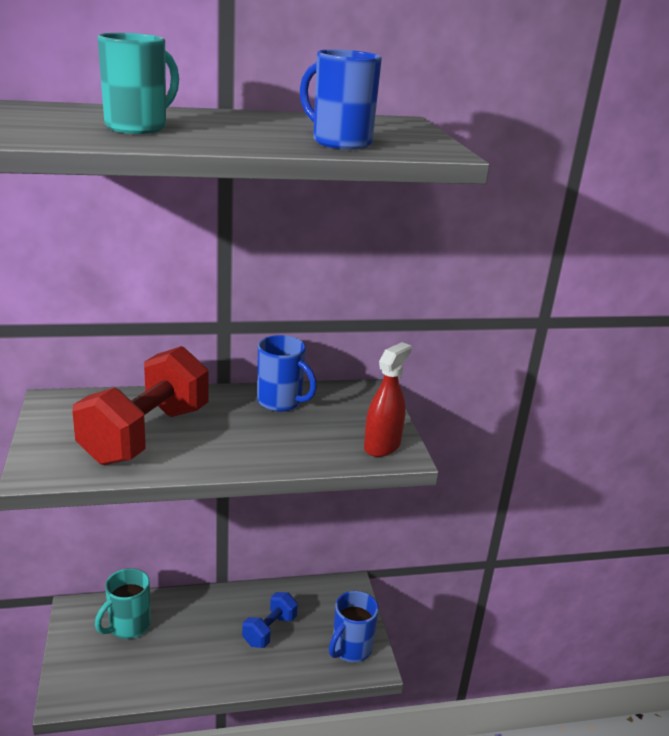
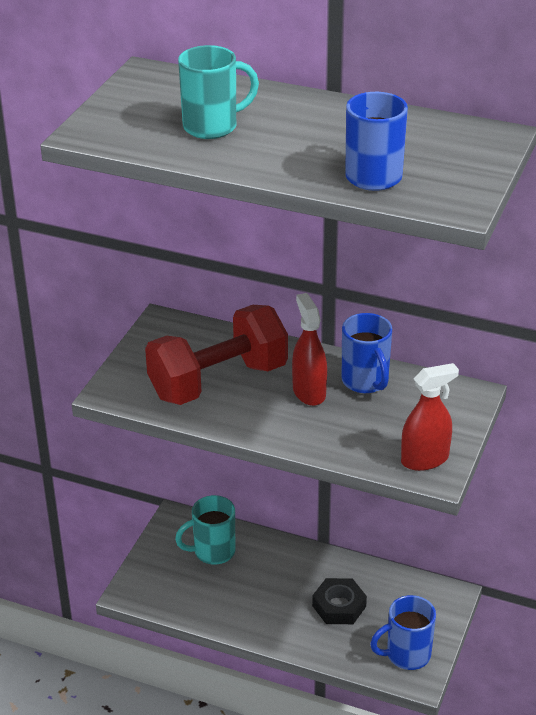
camera: 35 degrees right, 10 degrees up
(239, 422) = (309, 392): none -> red spray bottle
(269, 630) = (339, 606): blue dumbbell -> black nut

